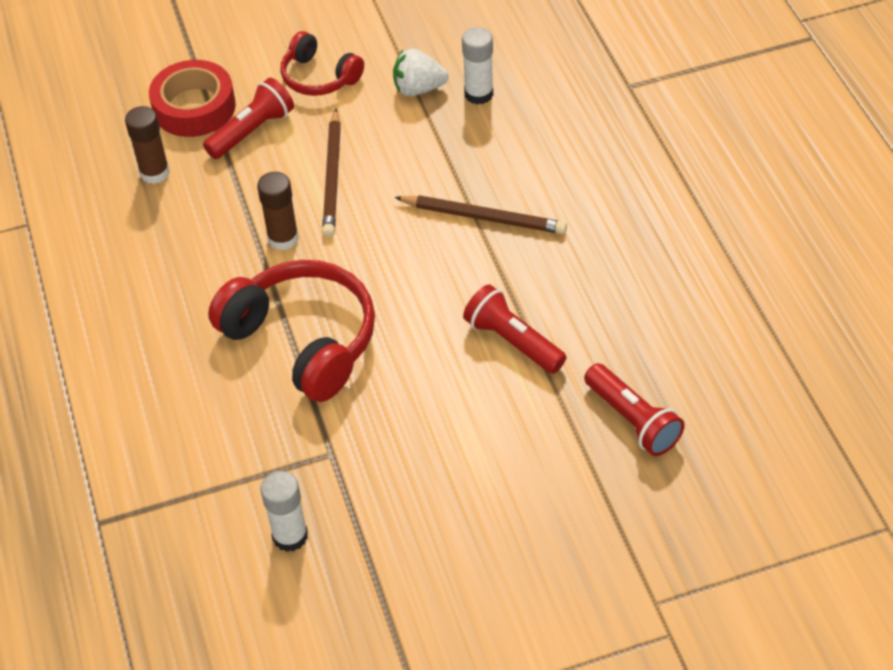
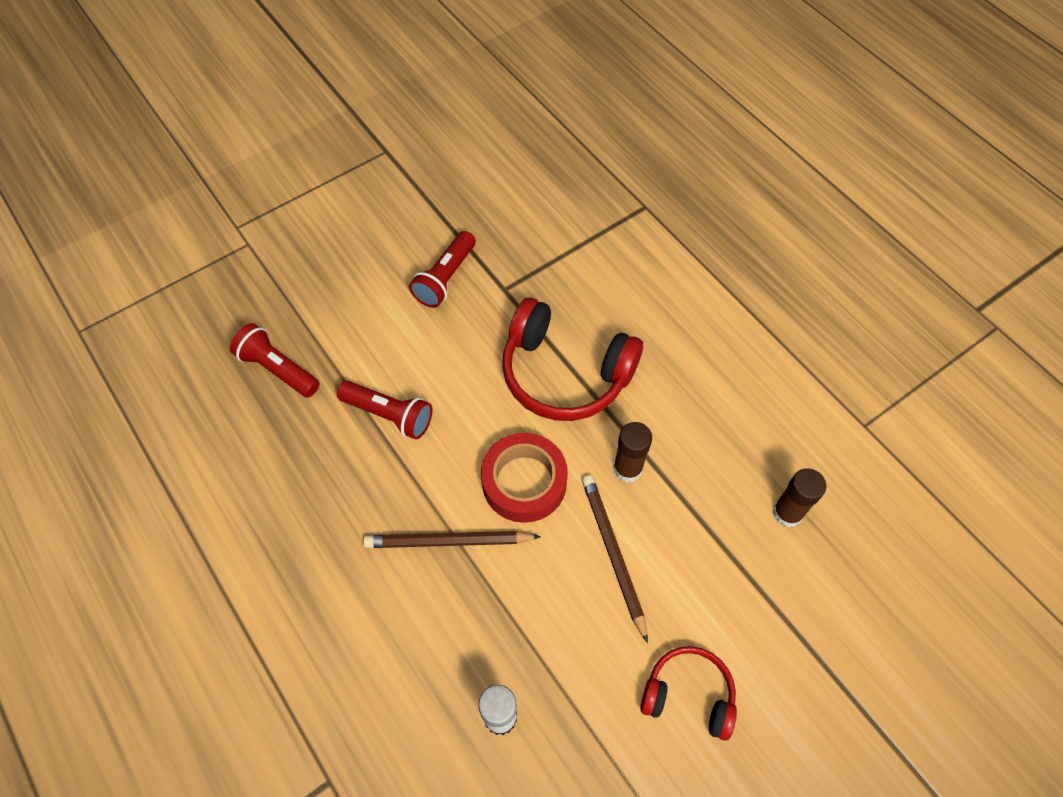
camera: 160 degrees right, 10 degrees up
(194, 107) = (799, 610): red tape -> red tape (524, 482)
(252, 131) = (721, 593): red flashlight -> red flashlight (445, 278)
(290, 536) = (510, 228): white glue stick -> none
(418, 89) = (570, 707): white strawberry -> none

